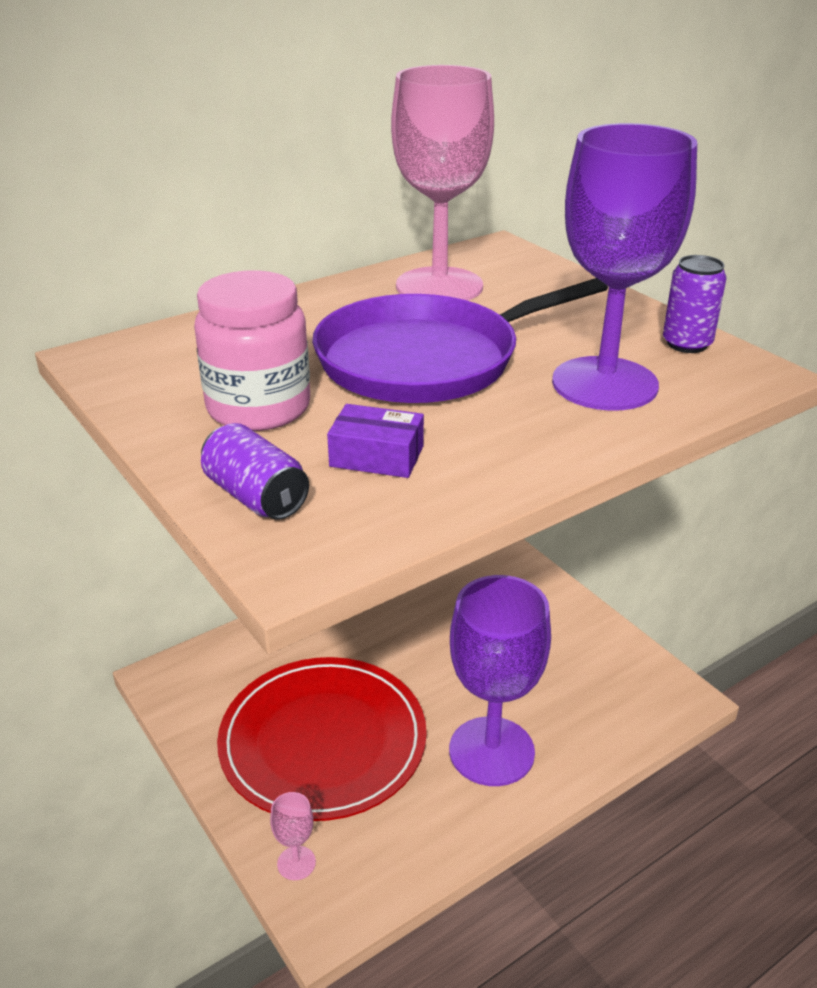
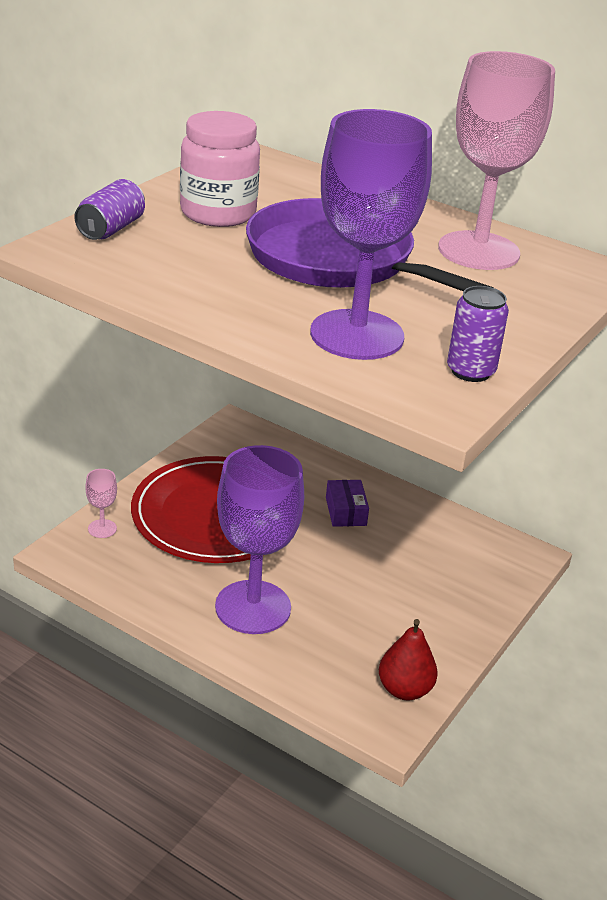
camera: 65 degrees right, 0 degrees up
(377, 456) = (182, 258): purple box -> purple box (346, 511)
(637, 671) = (404, 689): none -> red pear

